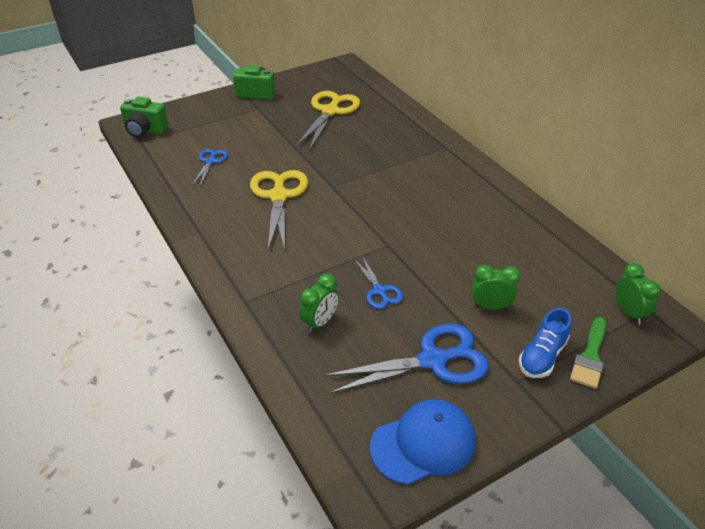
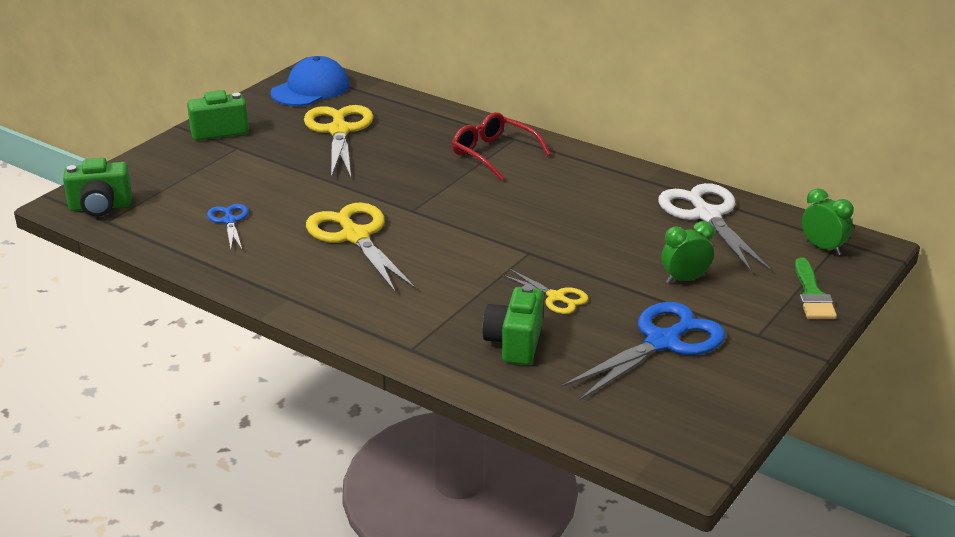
camera: 25 degrees left, 10 degrees down
(320, 322) = (514, 343): green clock -> green camera
(379, 291) = (556, 297): blue scissors -> yellow scissors
(421, 155) = (493, 154): none -> red glasses
(423, 443) = (707, 412): blue cap -> blue cap (310, 89)
(542, 356) = (767, 307): blue shoe -> none
(548, 252) = (707, 216): none -> white scissors

